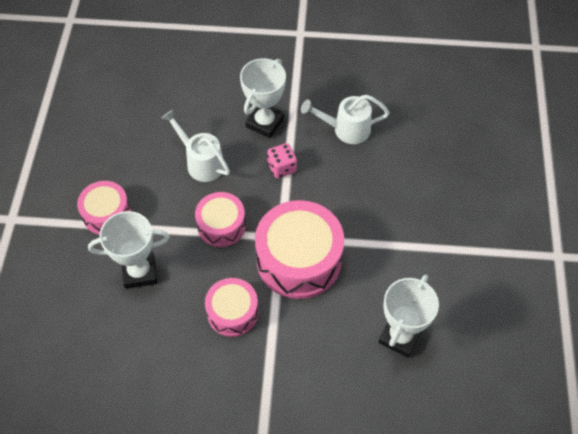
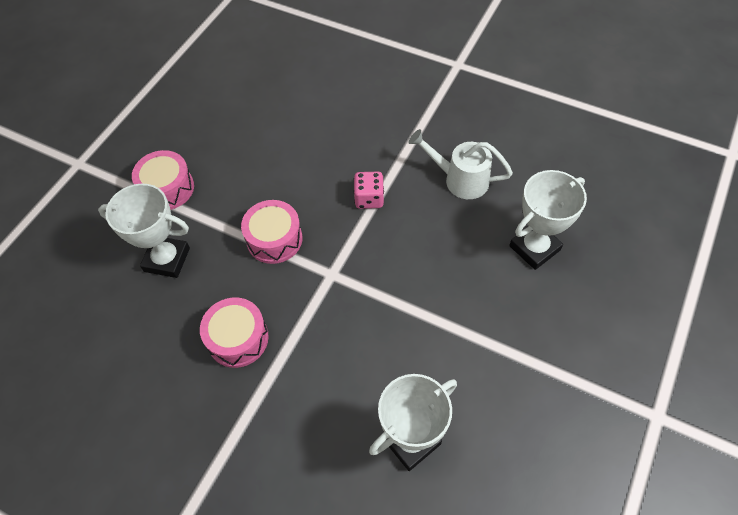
camera: 25 degrees right, 0 degrees up
(201, 162) = (288, 166): white watering can -> none
(264, 123) = (374, 145): white trophy -> white trophy (534, 248)
(299, 259) = (338, 306): pink drum -> none

